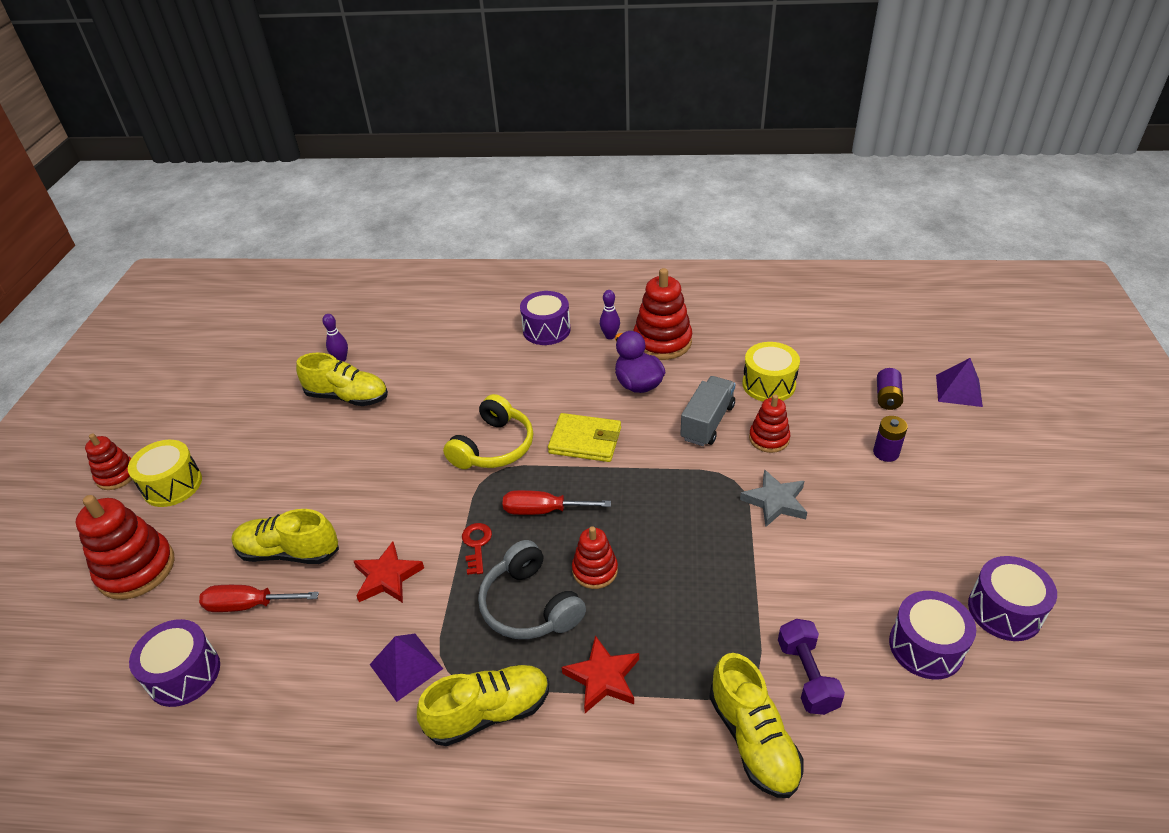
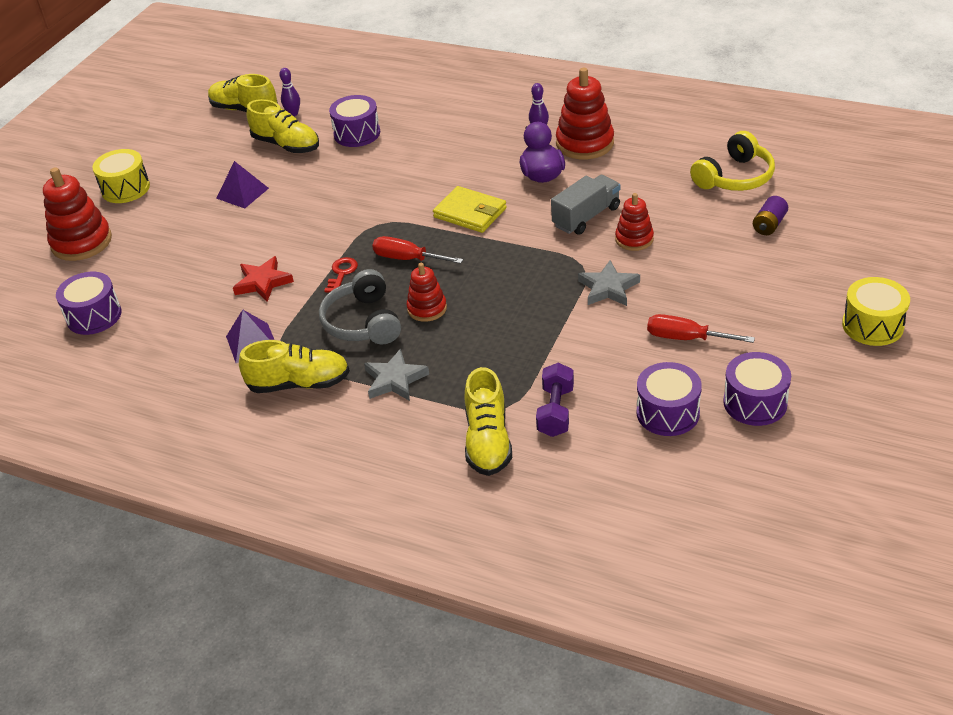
camera: 20 degrees right, 0 degrees up
(117, 475) = (86, 174): red stacking toy -> none
(248, 605) = (154, 281): red screwdriver -> red screwdriver (686, 338)
(289, 552) = (196, 251): yellow shoe -> yellow shoe (244, 109)
(493, 447) = (390, 204): yellow headphones -> yellow headphones (734, 177)
(546, 330) = (483, 117): purple drum -> purple drum (357, 133)
(603, 678) = (395, 380): red star -> grey star
(768, 384) = (662, 195): yellow drum -> yellow drum (872, 325)
(886, 453) = (735, 269): purple battery -> none
(958, 390) = (844, 230): purple pyramid -> purple pyramid (242, 193)

